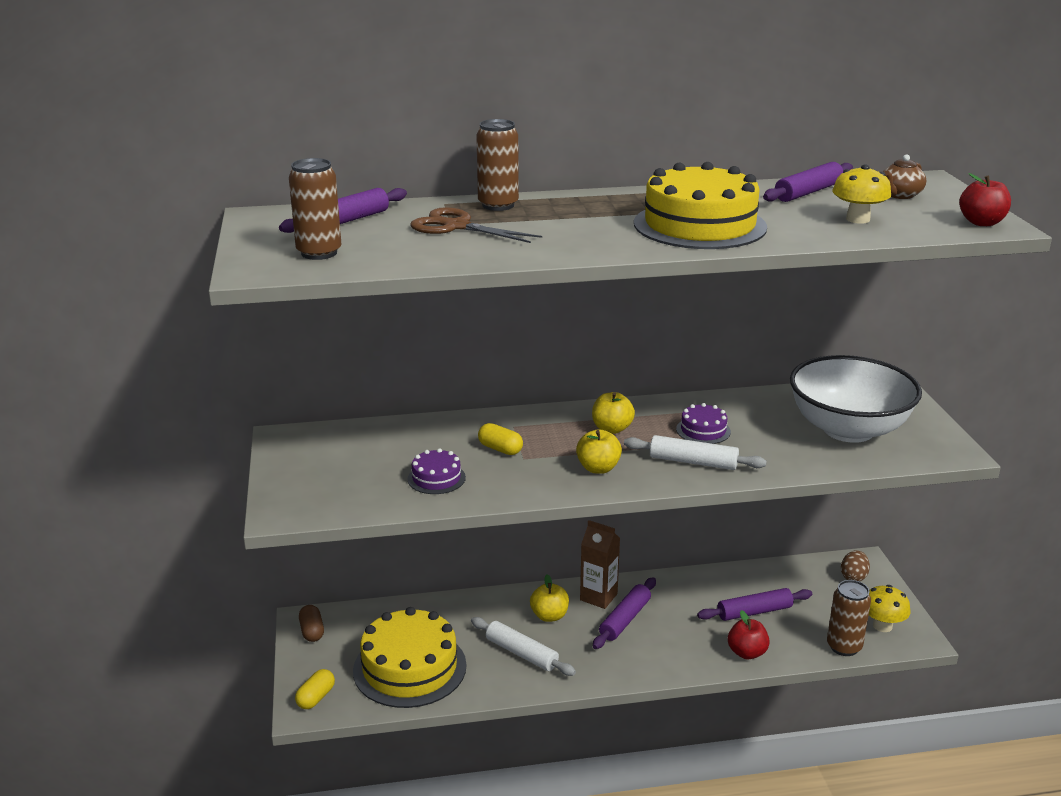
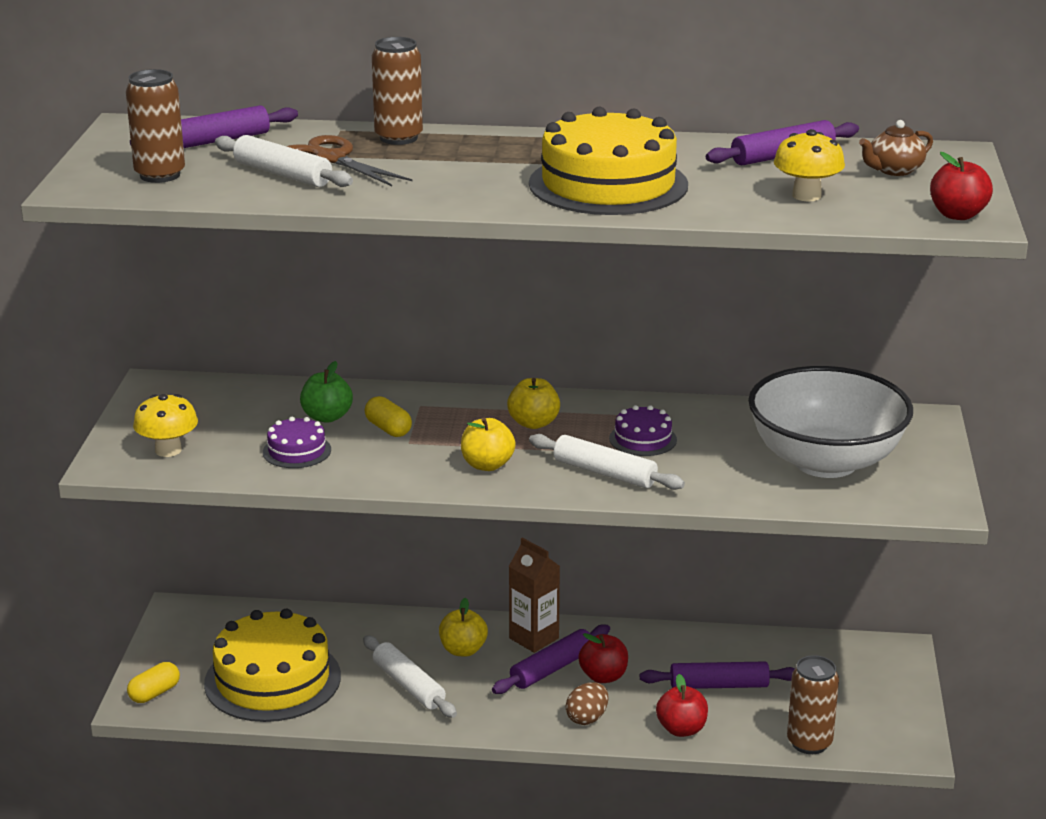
camera: 15 degrees right, 0 degrees up
(312, 631) = (181, 623): brown capsule -> none
(426, 242) = (283, 174): none -> white rolling pin
(444, 446) = (327, 417): none -> green apple
(666, 619) = (603, 676): none -> red apple
(853, 577) = (873, 665): brown egg -> brown egg (587, 718)
(882, 626) = (875, 727): yellow mushroom -> yellow mushroom (168, 450)

